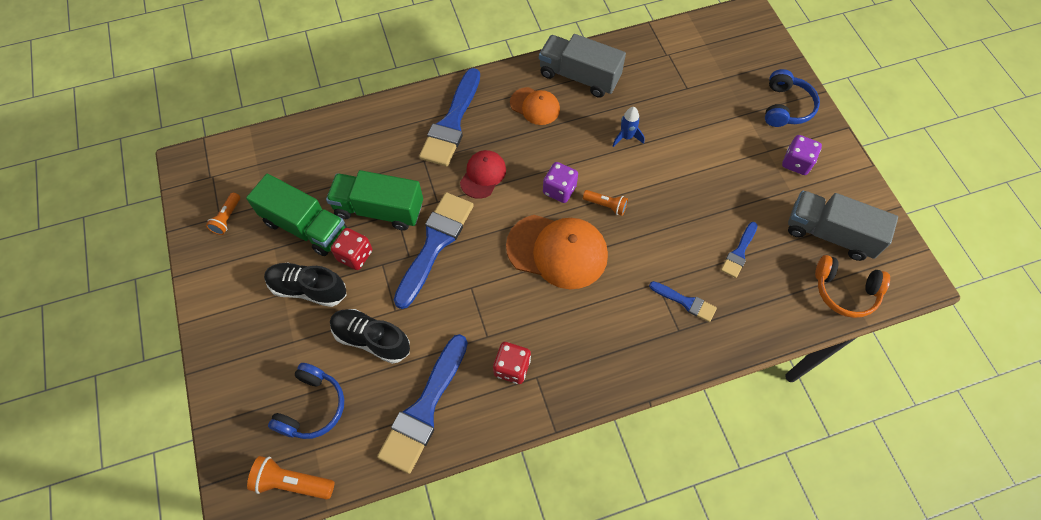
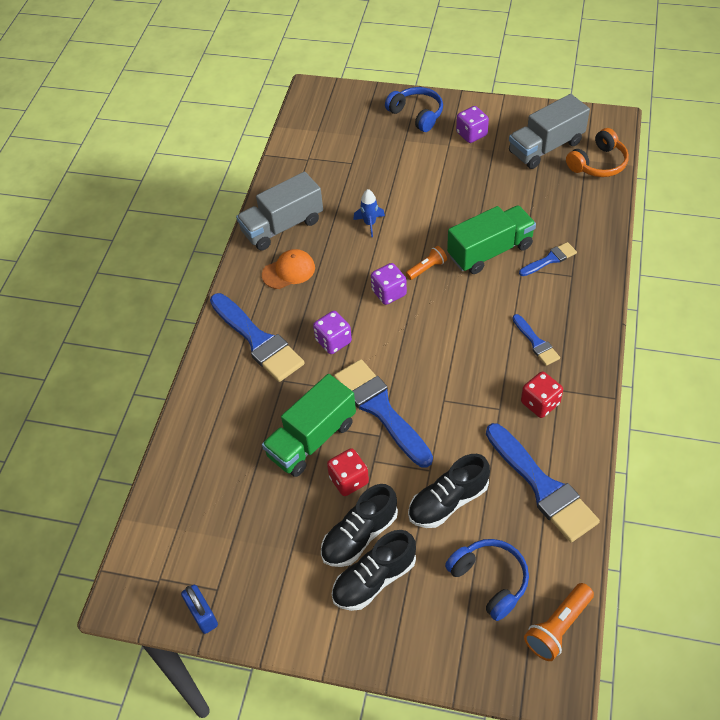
camera: 55 degrees left, 10 degrees down
(195, 219) = (202, 615): none -> blue padlock
(227, 218) = (224, 582): orange flashlight -> none
(274, 319) = (374, 579): none -> black shoe
(305, 226) = (286, 511): green truck -> green truck (490, 251)
(483, 175) = (333, 341): red cap -> purple dice
(557, 251) = (448, 321): orange cap -> none
(739, 252) = (527, 206): blue brush -> blue brush (536, 342)

